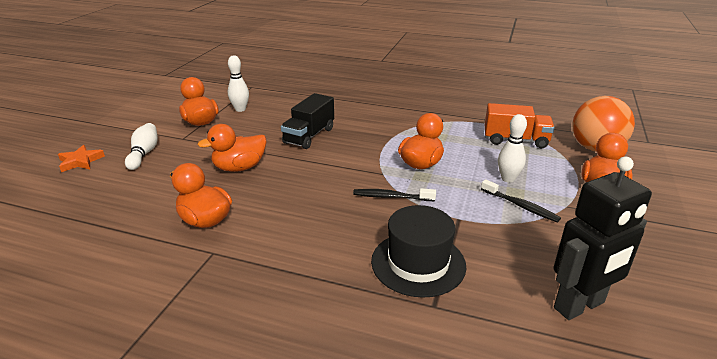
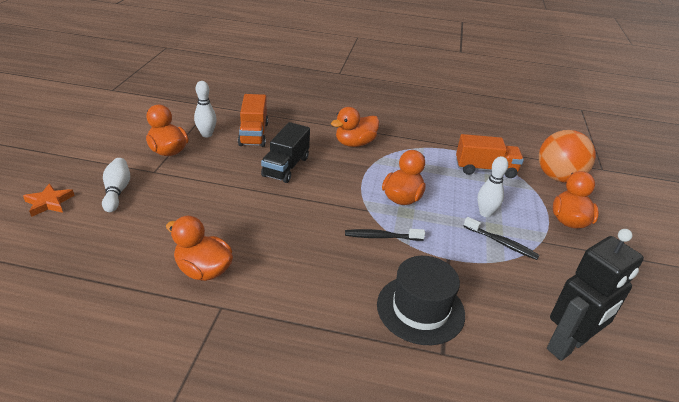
camera: 10 degrees left, 5 degrees up
(239, 167) = (223, 206): orange duck -> orange duck (355, 143)
(285, 109) = (253, 134): none -> orange truck

